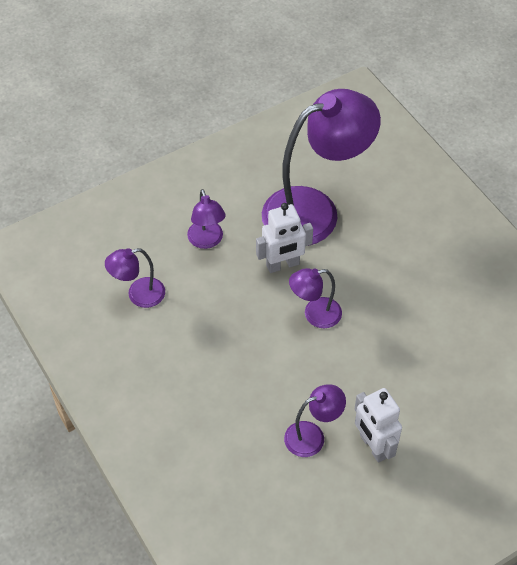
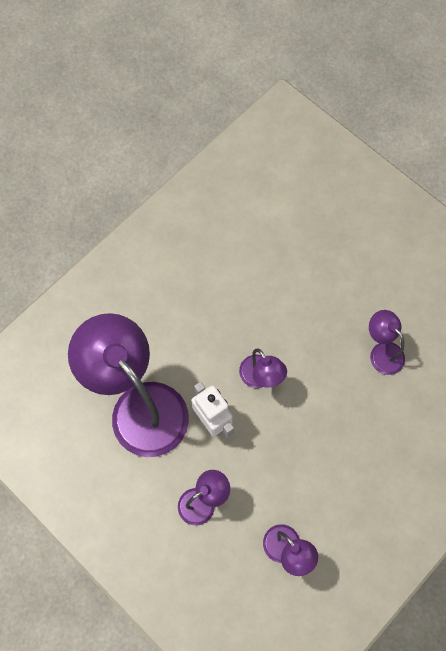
camera: 105 degrees left, 15 degrees up
(373, 446) = (374, 303): white robot -> none

